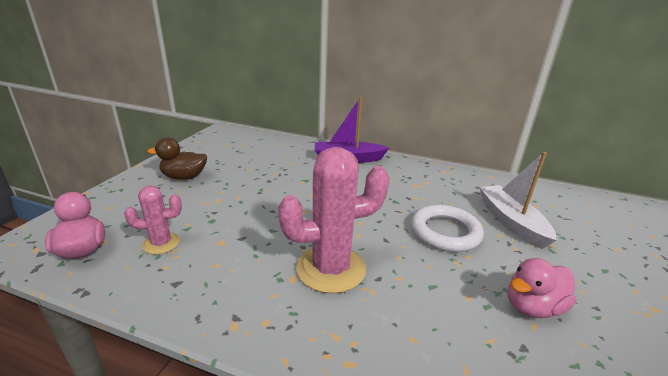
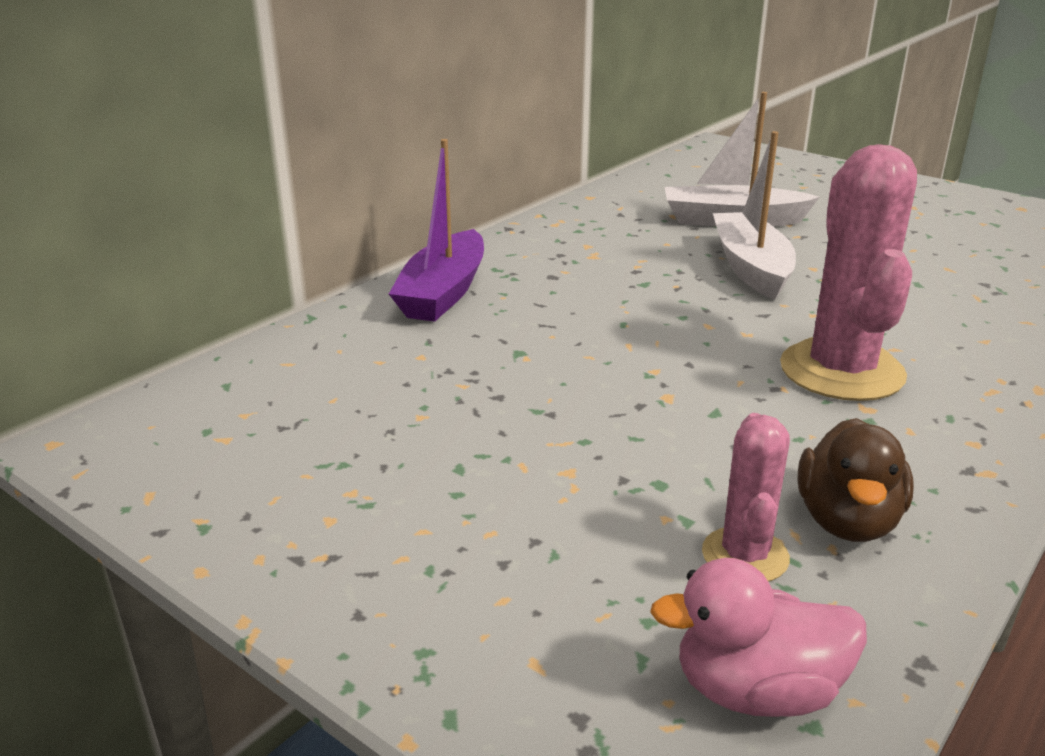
camera: 70 degrees left, 0 degrees up
(184, 177) = (408, 523): brown duck -> brown duck (847, 521)
(445, 232) = (751, 268): white ring -> white boat
(532, 307) = (917, 260): pink duck -> none

